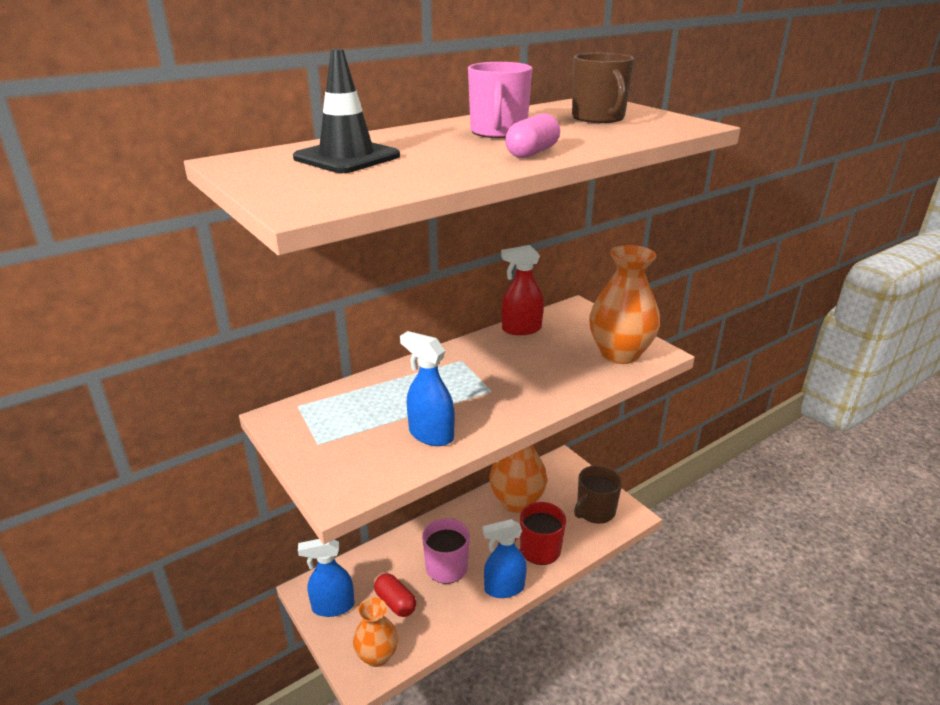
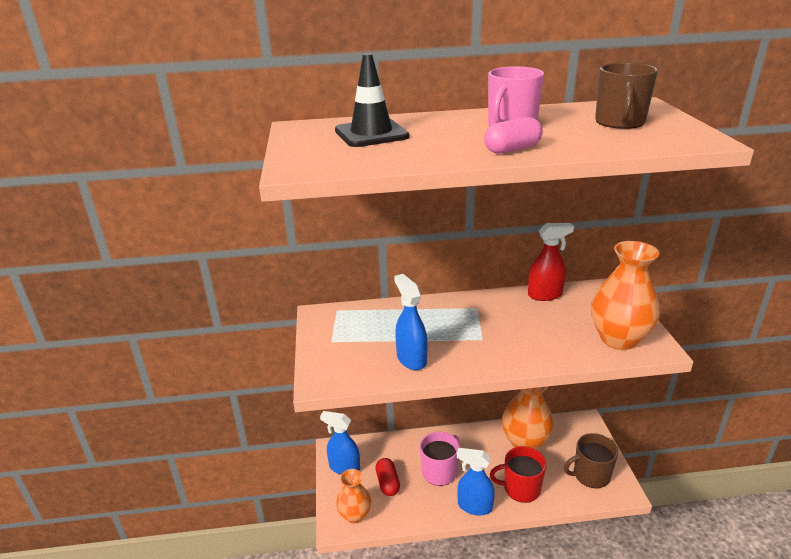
camera: 30 degrees right, 0 degrees up
(521, 329) = (545, 295): red spray bottle -> red spray bottle turned 150 degrees clockwise

